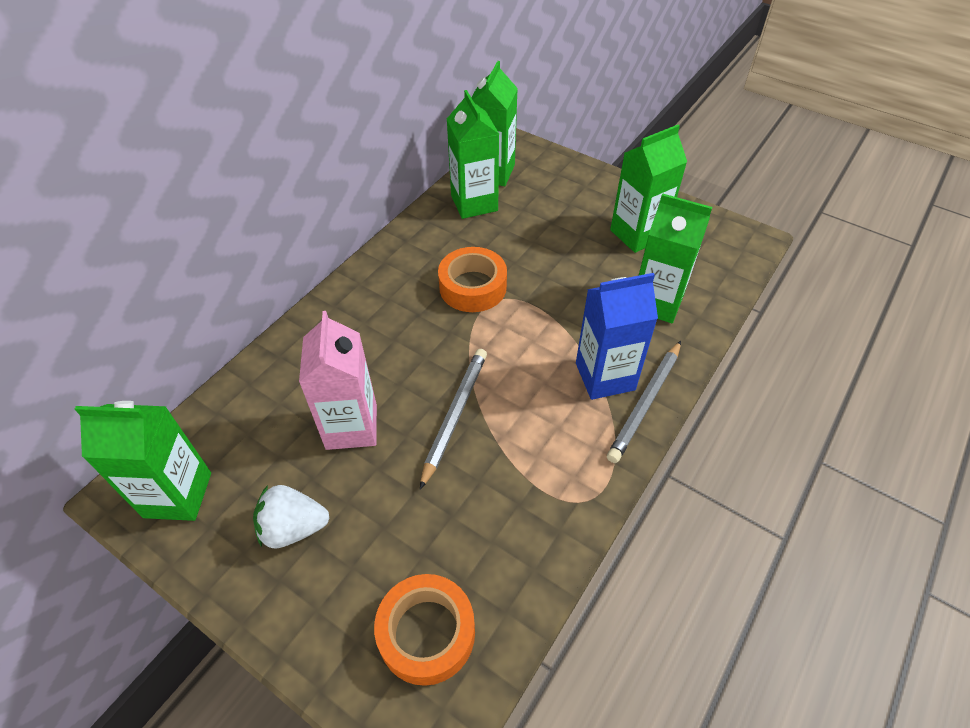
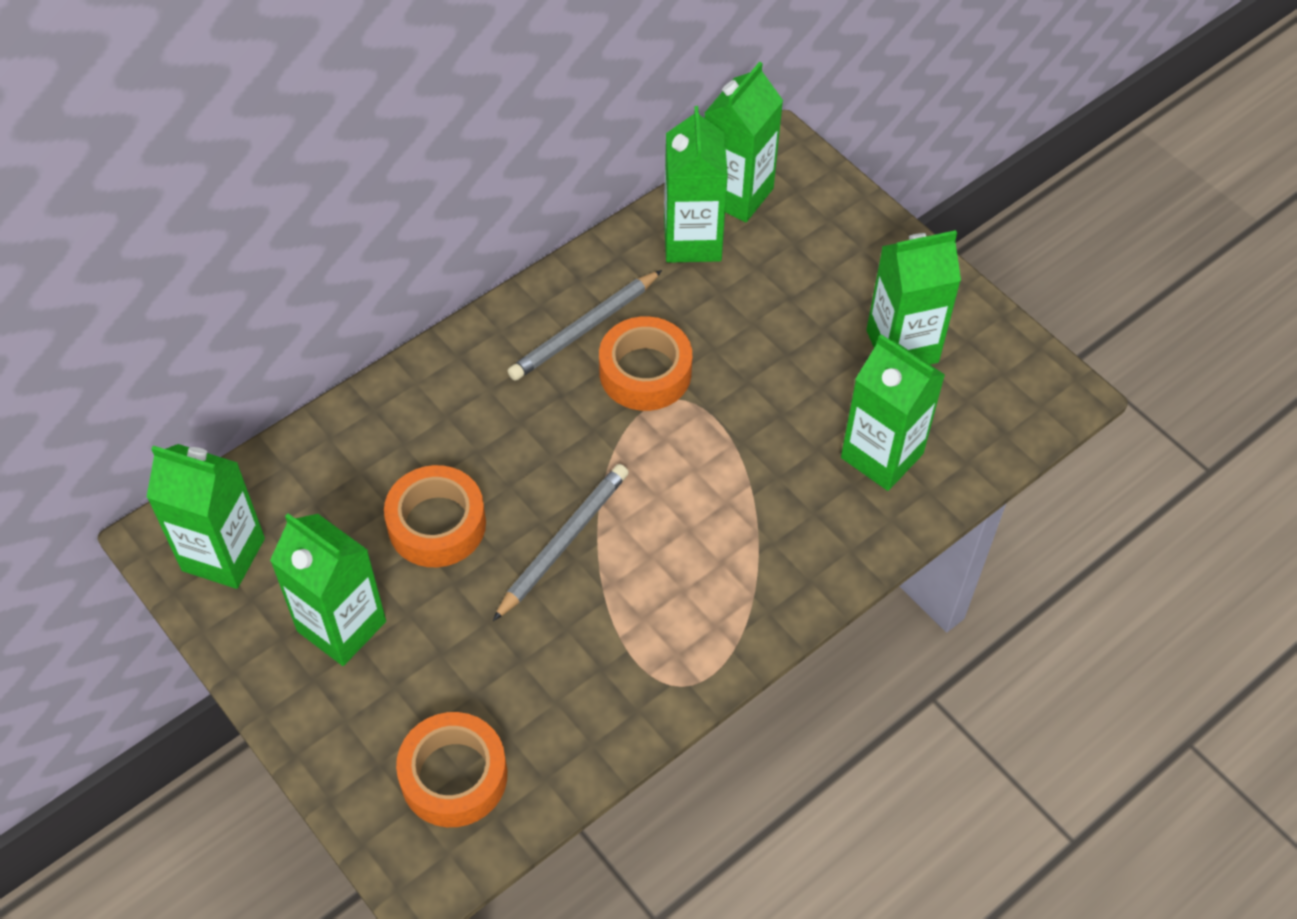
camera: 15 degrees right, 5 degrees up
(293, 528) = (341, 626): white strawberry -> green carton
(351, 426) = (437, 524): pink carton -> orange tape
(605, 376) = (767, 540): blue carton -> none
(645, 403) = (802, 588): grey pencil -> grey pencil (583, 329)

